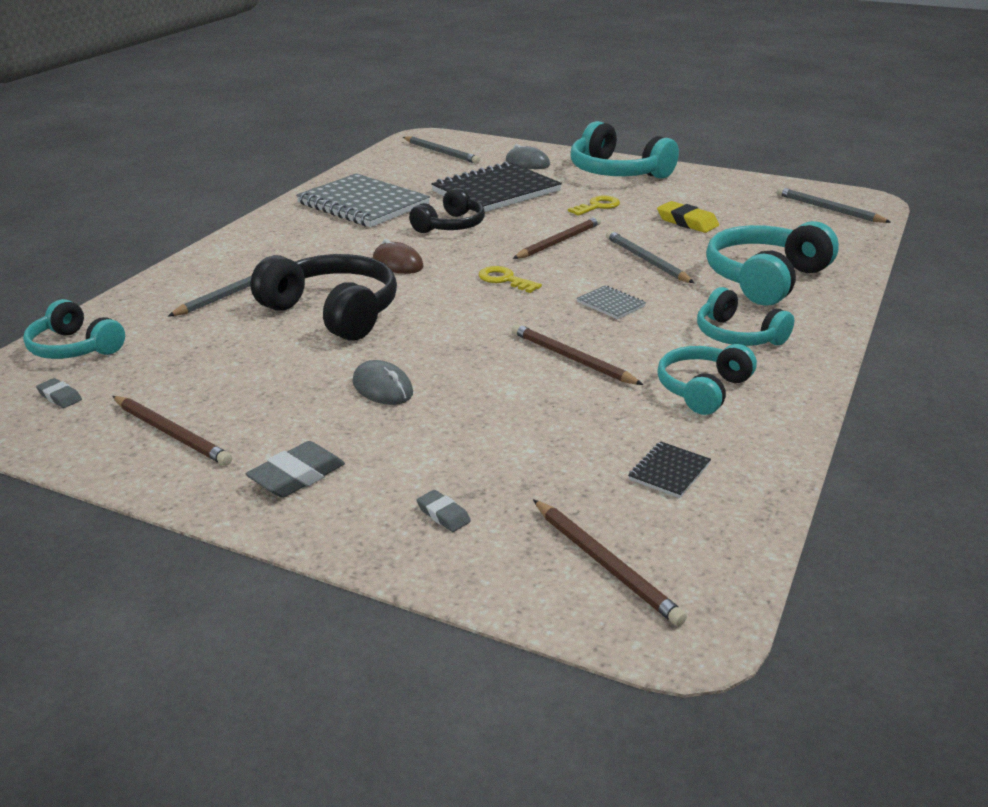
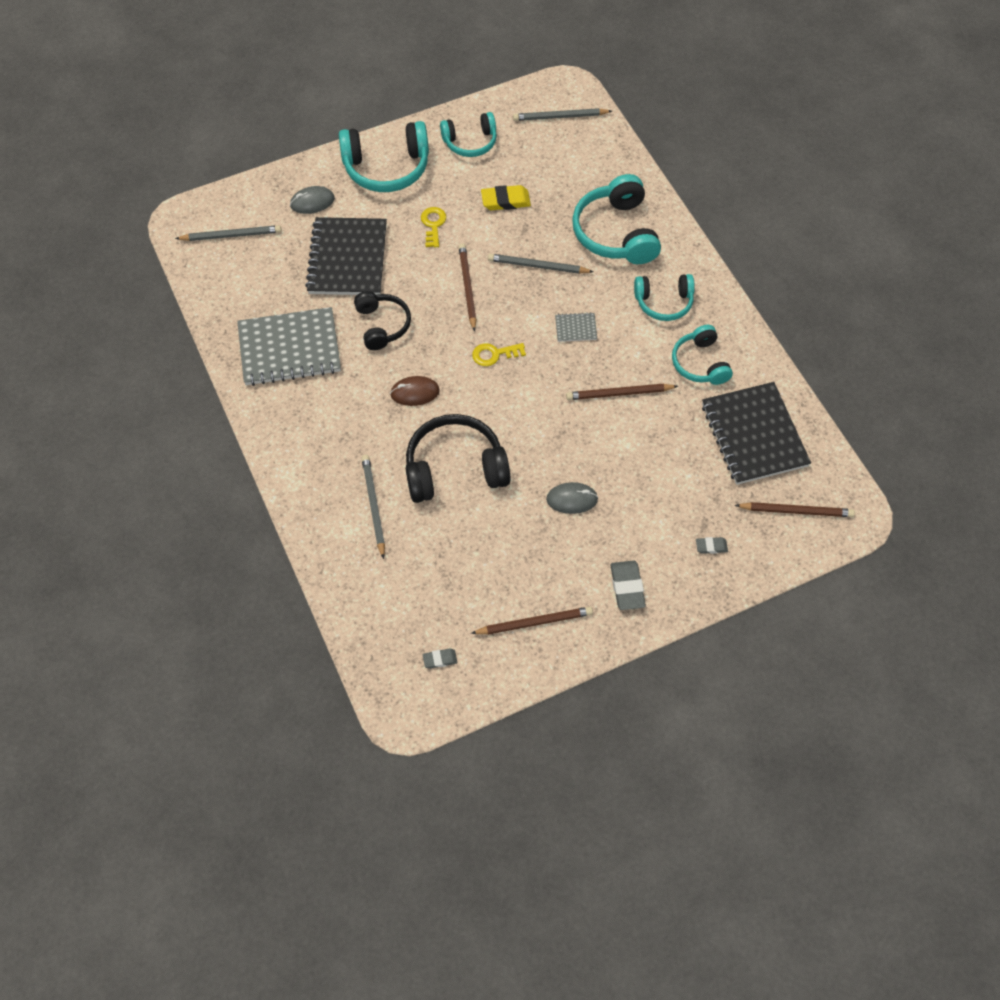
camera: 50 degrees left, 30 degrees up
(74, 348) = (377, 627): turquoise headphones -> turquoise headphones (470, 142)
(669, 471) = (754, 435): black notebook -> black notebook, size x2.39

